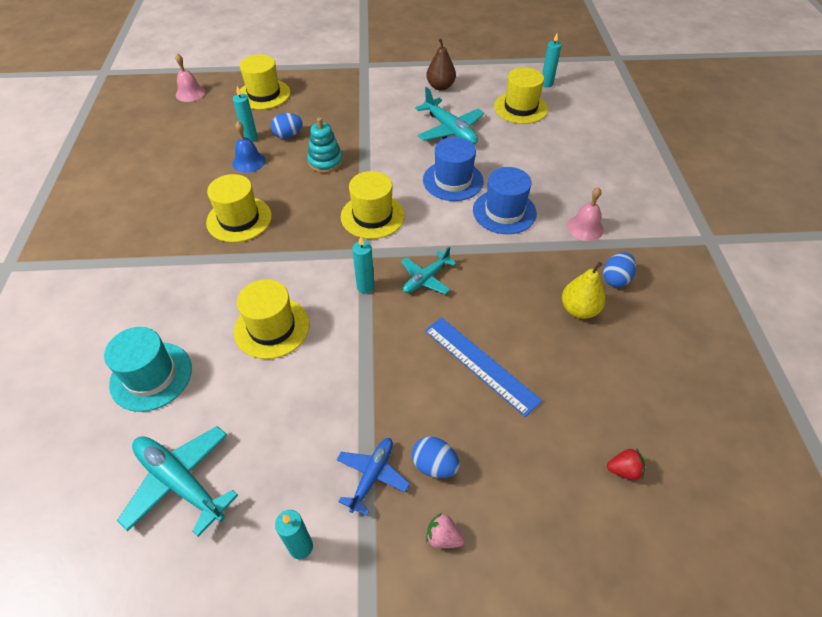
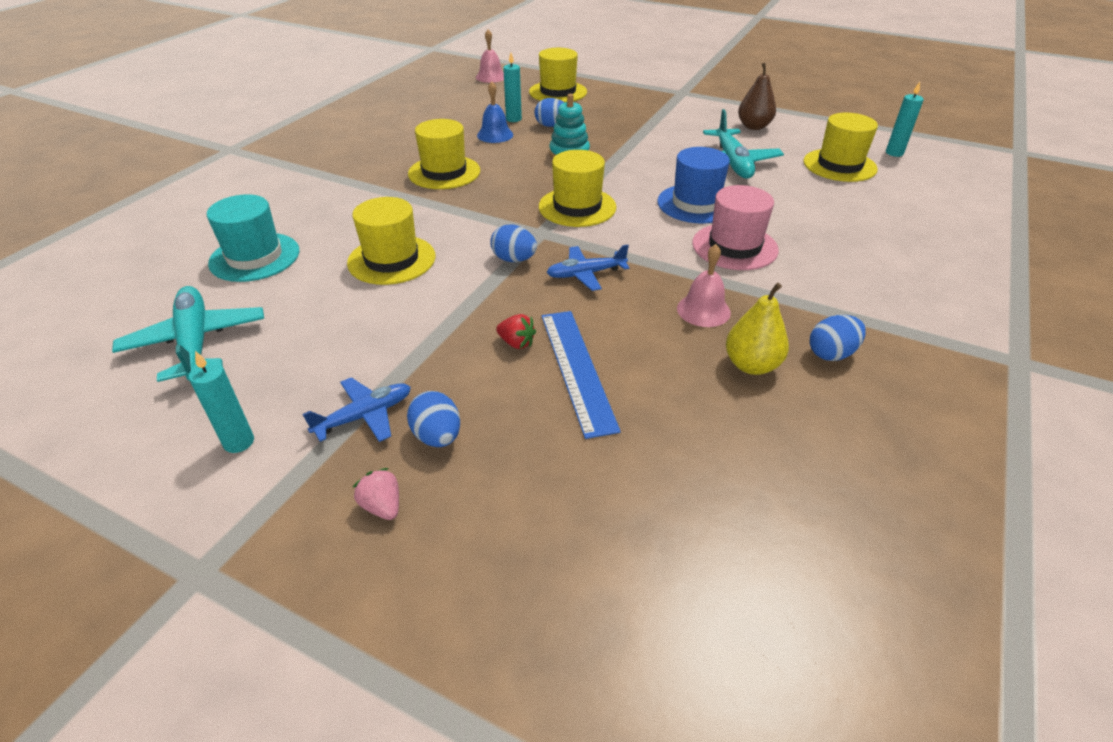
camera: 30 degrees right, 10 degrees down
(365, 287) = (514, 259): turquoise candle -> blue egg
(426, 279) = (585, 274): turquoise plane -> blue plane
(504, 212) = (734, 247): blue hat -> pink hat
(585, 227) = (831, 292): pink bell -> pink bell (703, 310)
(624, 470) = (667, 551): red strawberry -> red strawberry (516, 343)

